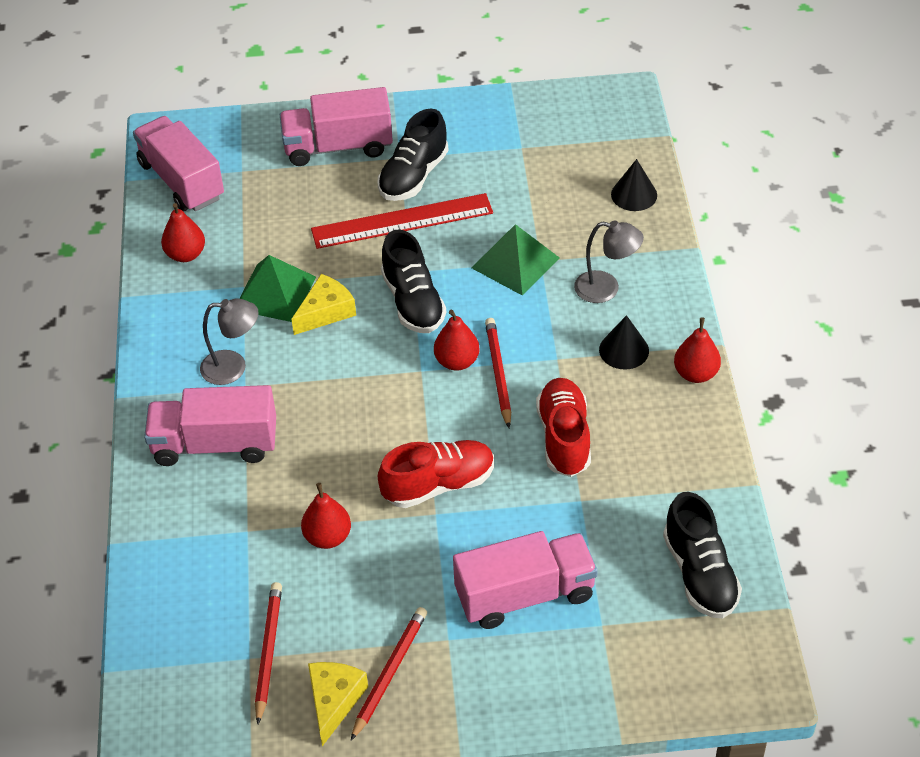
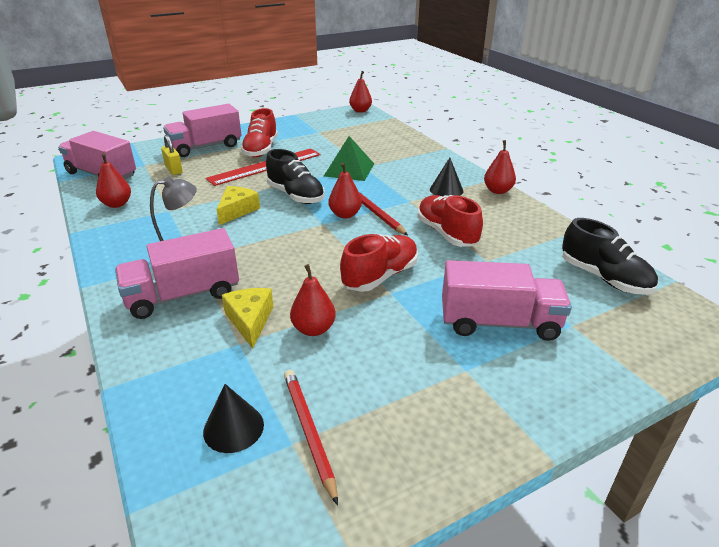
camera: 25 degrees left, 15 degrees down
(275, 293) = (194, 209): green pyramid -> none
(276, 195) = (174, 170): none -> yellow padlock
(334, 701) = (400, 454): yellow cheese -> yellow cheese (250, 321)
(389, 673) = (436, 412): red pencil -> none
(413, 176) = (261, 150): black shoe -> red shoe
(525, 595) = (499, 323): pink truck -> pink truck turned 45 degrees clockwise
(606, 289) = (412, 169): grey lamp -> none
(623, 100) = (360, 111): none -> red pear
(634, 194) = (395, 137): black cone -> black cone (233, 428)

